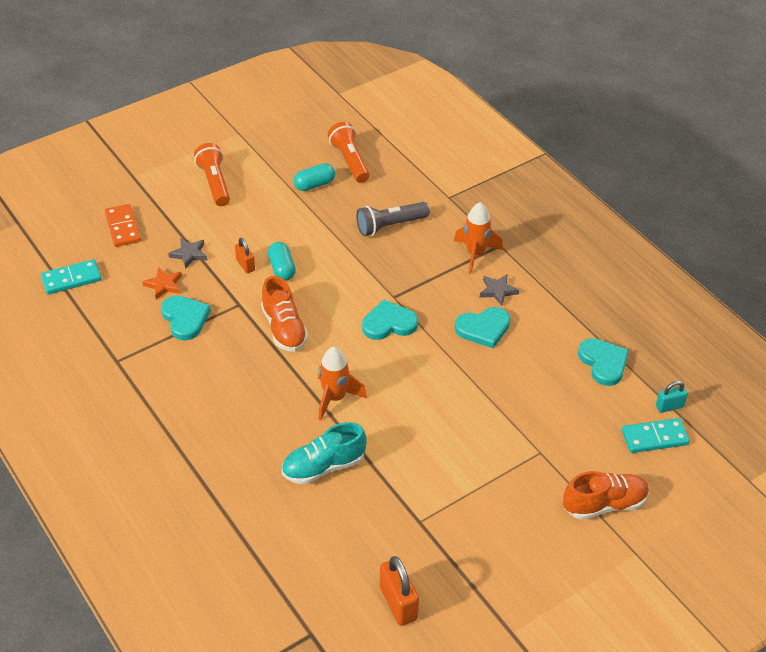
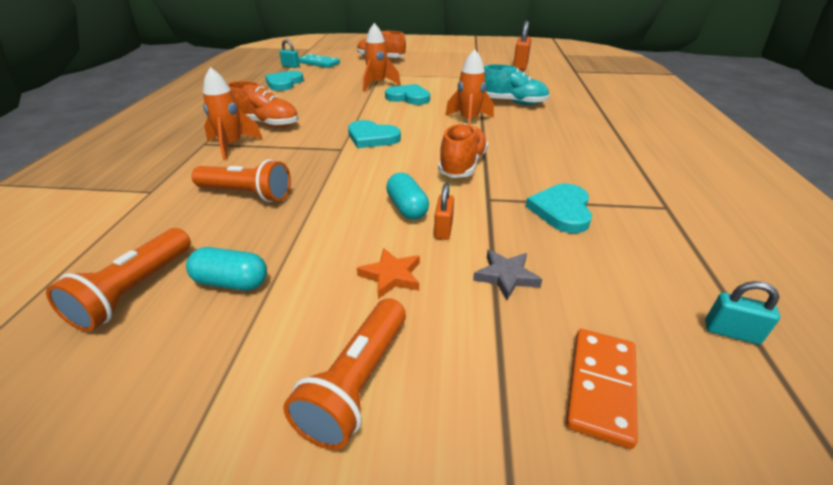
camera: 140 degrees left, 10 degrees down
(71, 279) = (731, 332): turquoise domino -> turquoise padlock
(164, 285) = (569, 255): orange star -> orange star (391, 276)
(282, 268) = (407, 208): turquoise capsule -> turquoise capsule turned 45 degrees counterclockwise
(390, 226) = (247, 194): grey flashlight -> orange flashlight
(483, 328) = (315, 113): turquoise heart -> turquoise heart (408, 97)
(497, 291) = (266, 124): grey star -> orange shoe
(507, 421) = (377, 84): none -> orange rocket

